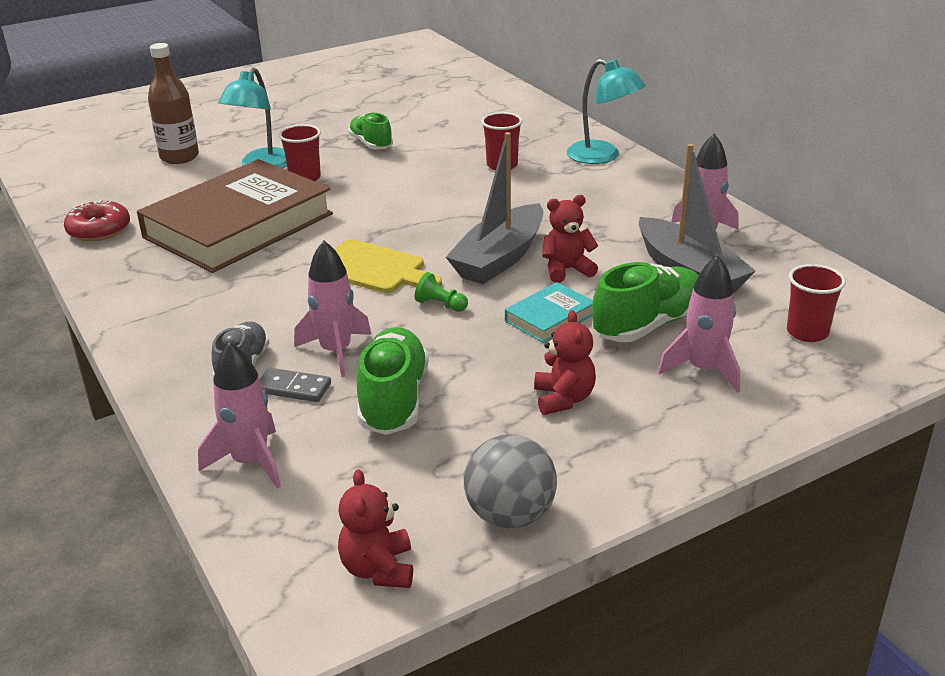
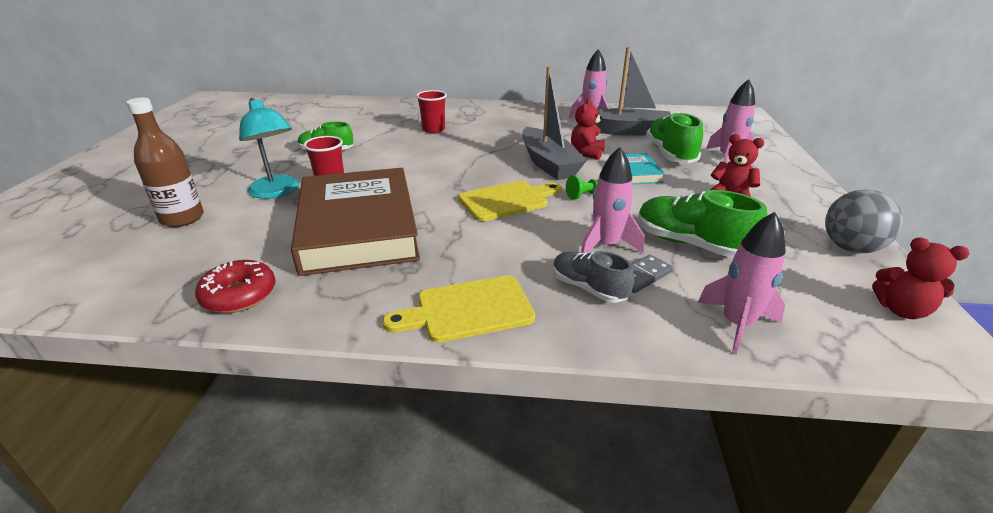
camera: 55 degrees left, 0 degrees up
(158, 323) = (468, 310): none -> yellow cutting board
(602, 156) = (470, 108): turquoise lamp -> none
(807, 332) = (711, 129): red cup -> none

